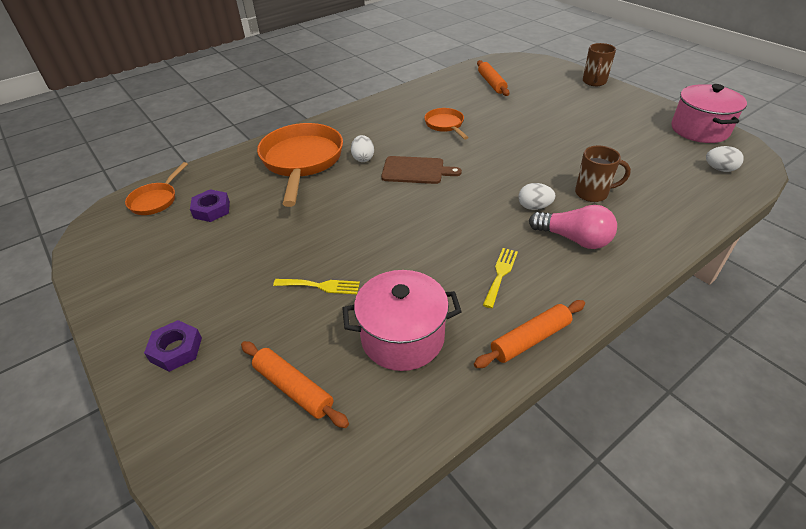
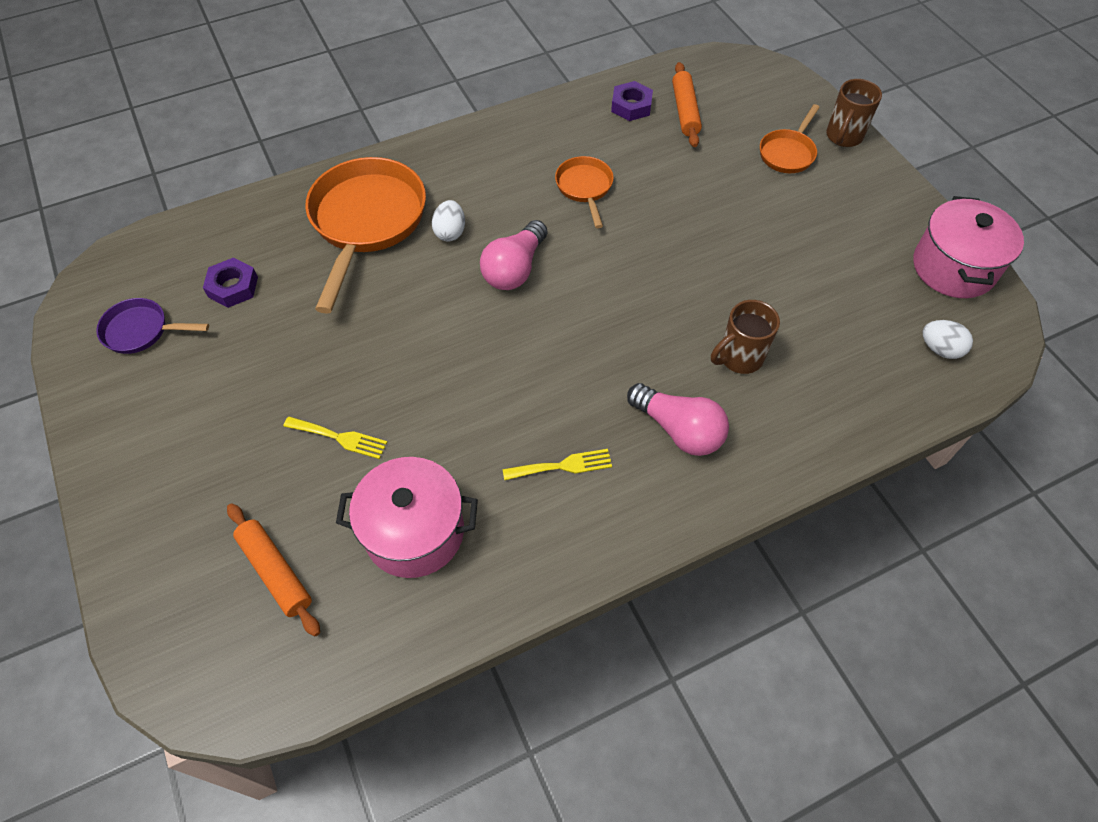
camera: 10 degrees right, 15 degrees up
(143, 246) = (141, 331): none -> purple pan
(156, 200) = (166, 256): orange pan -> orange pan (788, 153)
(176, 349) = (158, 493): purple nut -> purple nut (631, 106)
(416, 170) = (514, 269): brown cutting board -> pink light bulb
(500, 274) = (562, 466): yellow fork -> yellow fork turned 45 degrees clockwise
(530, 339) = (561, 566): orange rolling pin -> none
(534, 207) = (649, 366): white egg -> none
(593, 193) = (739, 358): brown mug -> brown mug turned 135 degrees clockwise

